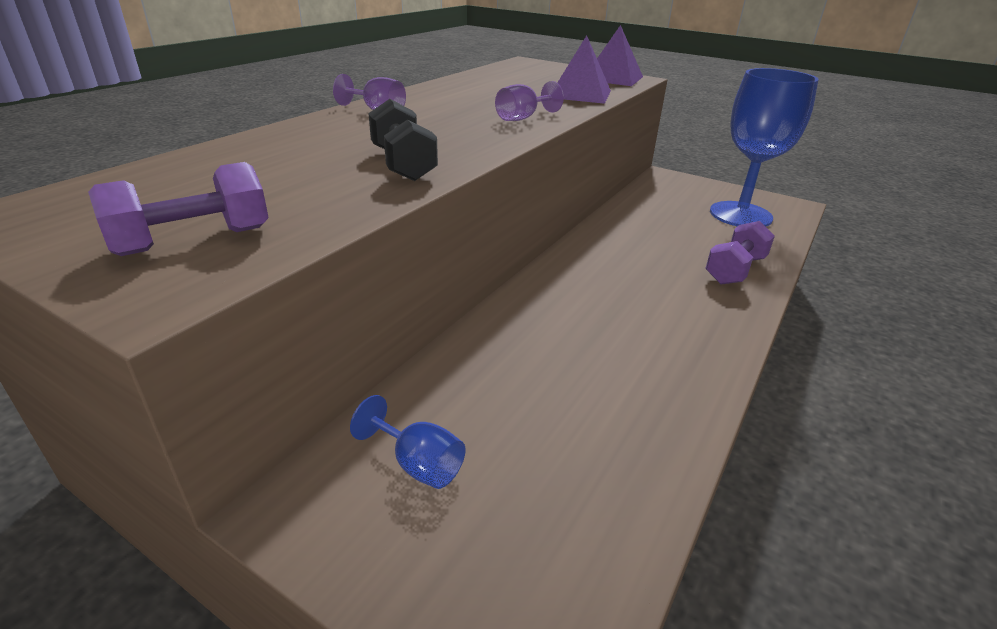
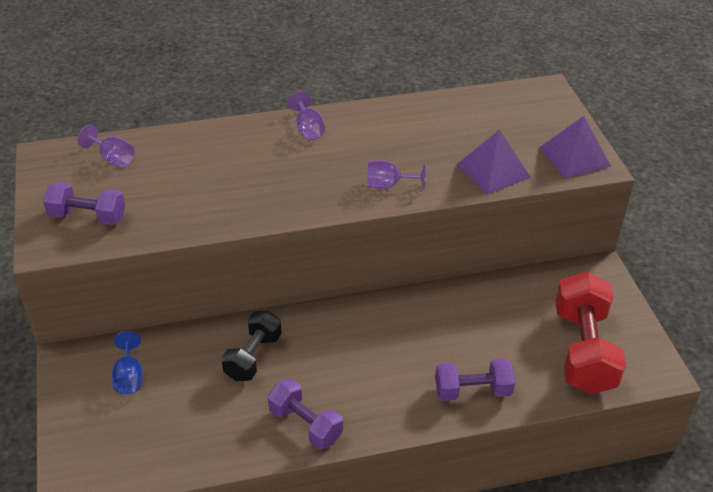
camera: 45 degrees right, 10 degrees up
(148, 185) = (113, 159): none -> purple goblet
(403, 164) = (241, 202): black dumbbell -> black dumbbell (253, 357)
(679, 372) = (305, 424): none -> purple dumbbell
(740, 215) = (583, 350): blue goblet -> red dumbbell

